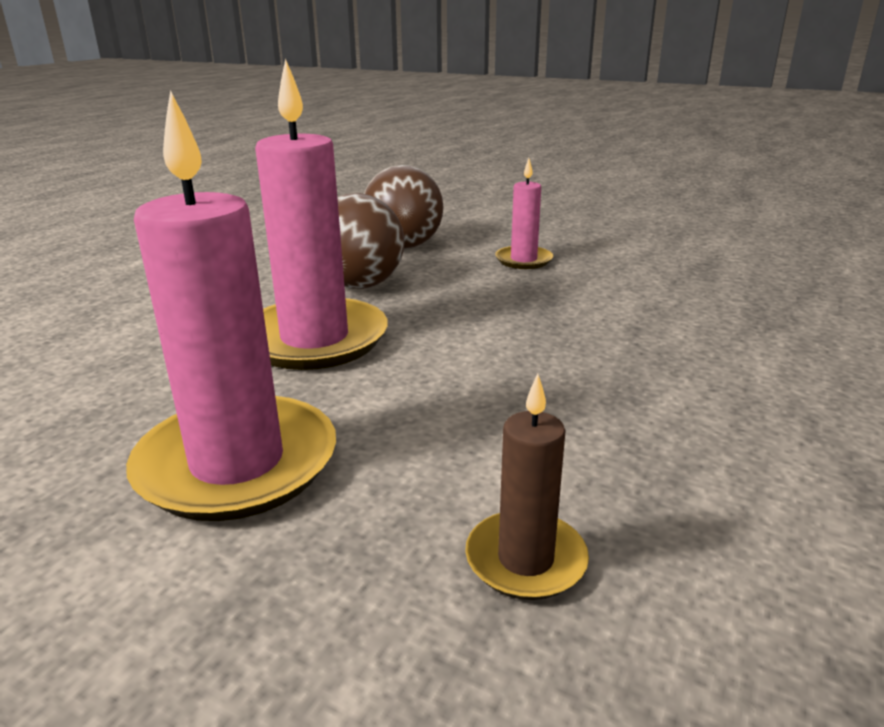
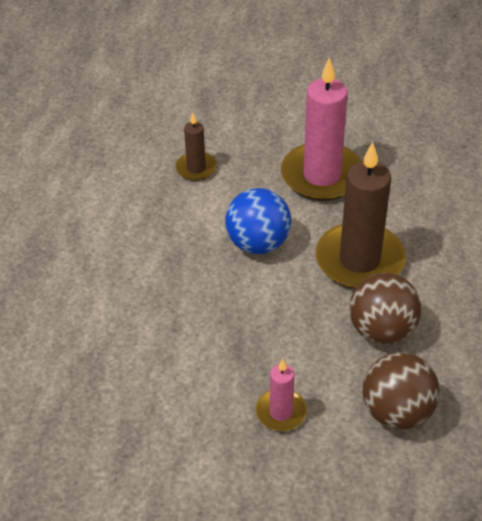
camera: 160 degrees right, 20 degrees up
(315, 339) = (359, 260): pink candle -> brown candle
(458, 386) = (258, 243): none -> blue ball

